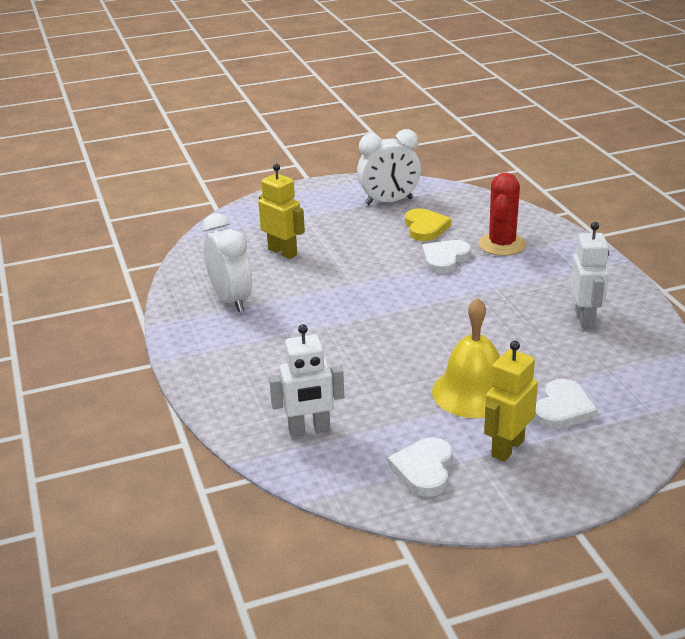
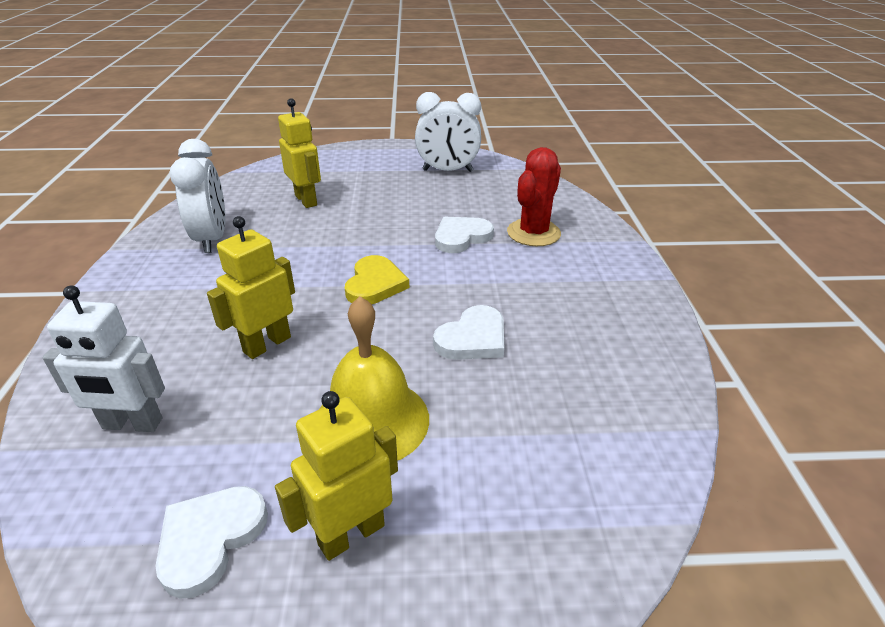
camera: 15 degrees right, 5 degrees up
(357, 365) = (267, 344): none -> yellow robot
(425, 227) = (464, 201): yellow heart -> yellow heart (375, 284)
(563, 409) = (473, 482): white heart -> white heart (473, 338)
(585, 319) = (580, 345): white robot -> none

